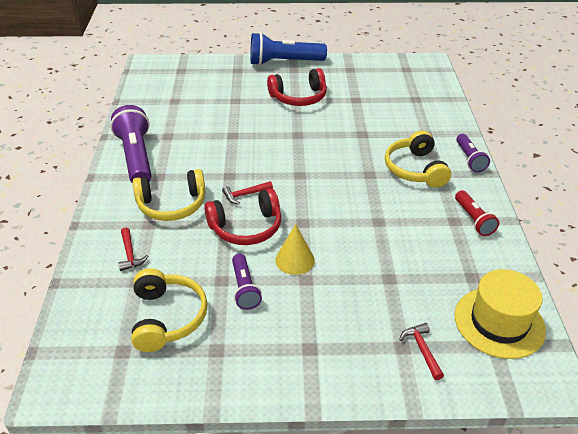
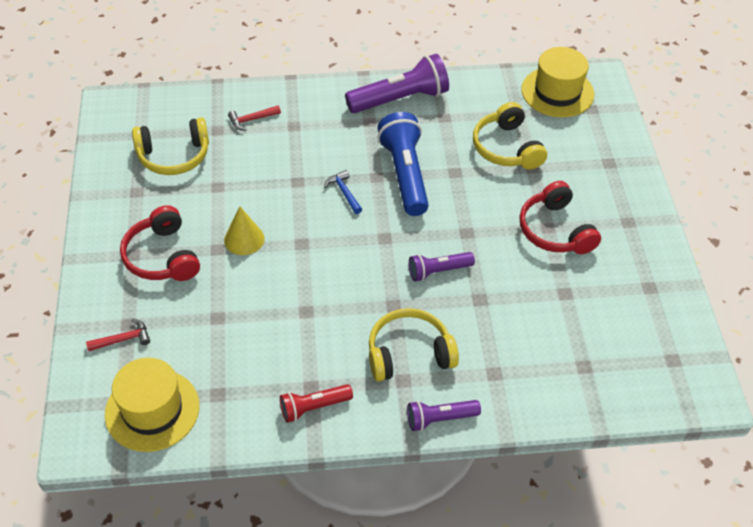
camera: 85 degrees right, 10 degrees up
(157, 82) = (557, 92): none -> yellow hat
(172, 205) = (323, 138): yellow headphones -> yellow headphones (506, 148)
(244, 288) = (206, 204): purple flashlight -> purple flashlight (438, 271)
(245, 195) = (344, 192): red hammer -> blue hammer
(246, 227) = (291, 198): red headphones -> red headphones (162, 256)
(284, 62) = (647, 210): blue flashlight -> blue flashlight (405, 174)

